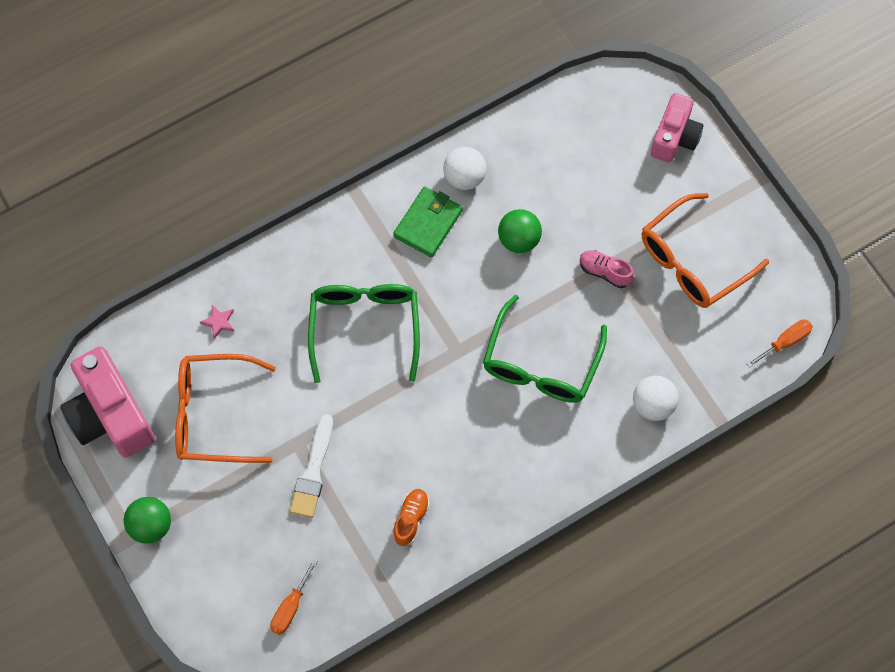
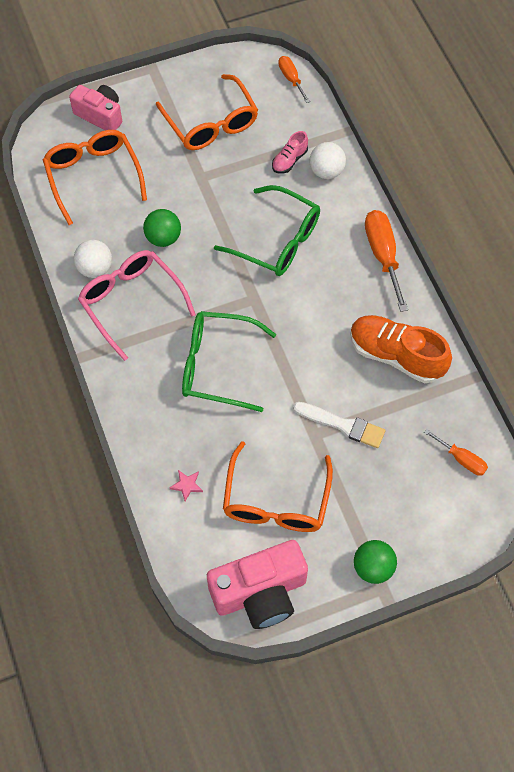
camera: 80 degrees left, 5 degrees down
(411, 519) = (396, 355): orange shoe -> orange shoe, size x2.02
(428, 223) = (131, 302): green wallet -> pink glasses
(545, 487) = (383, 255): none -> orange screwdriver
(586, 149) = (93, 176): none -> orange glasses
(605, 272) = (206, 183): pink shoe -> pink shoe (289, 160)

